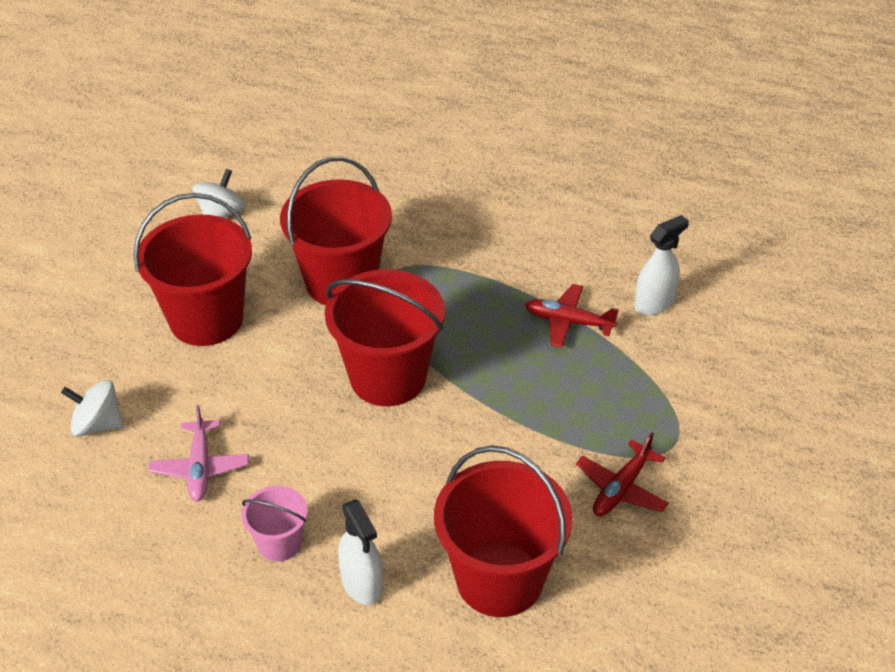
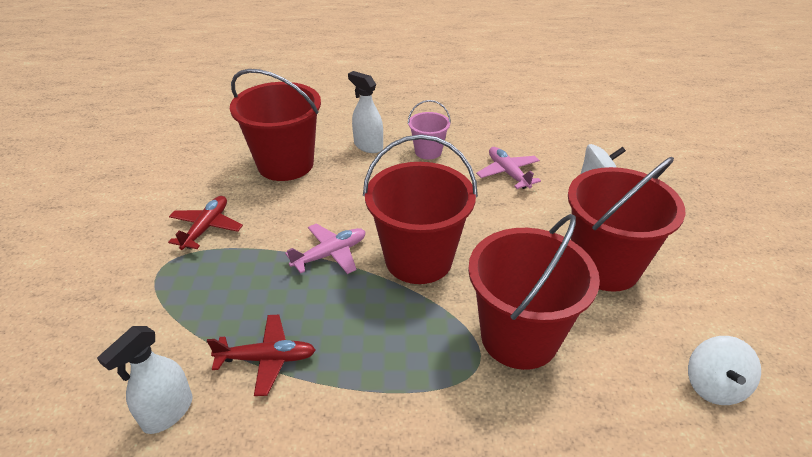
camera: 160 degrees right, 5 degrees down
(480, 410) = (330, 254): none -> pink plane

